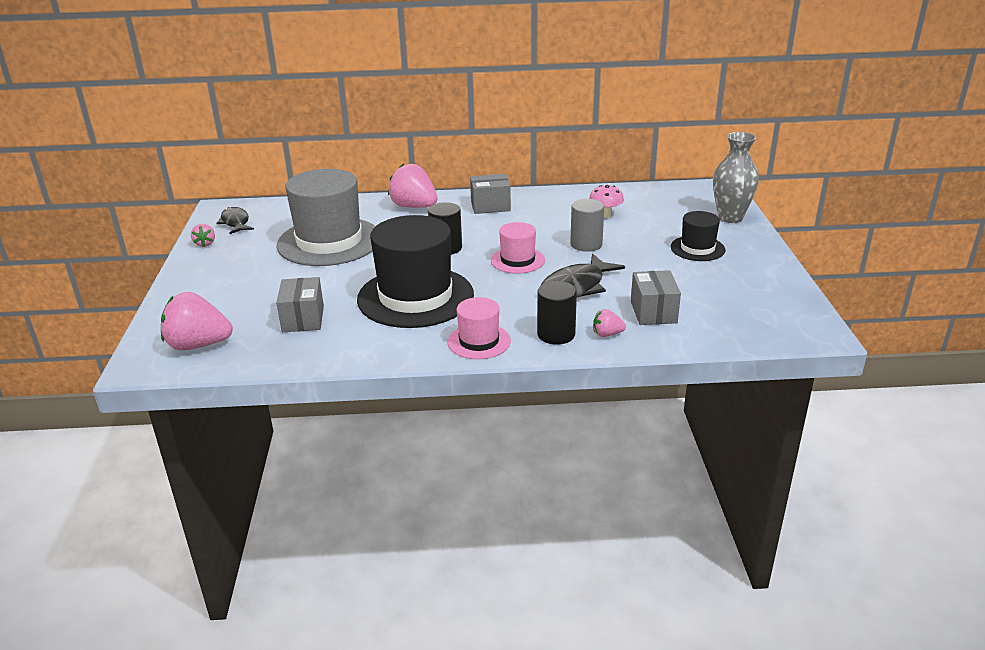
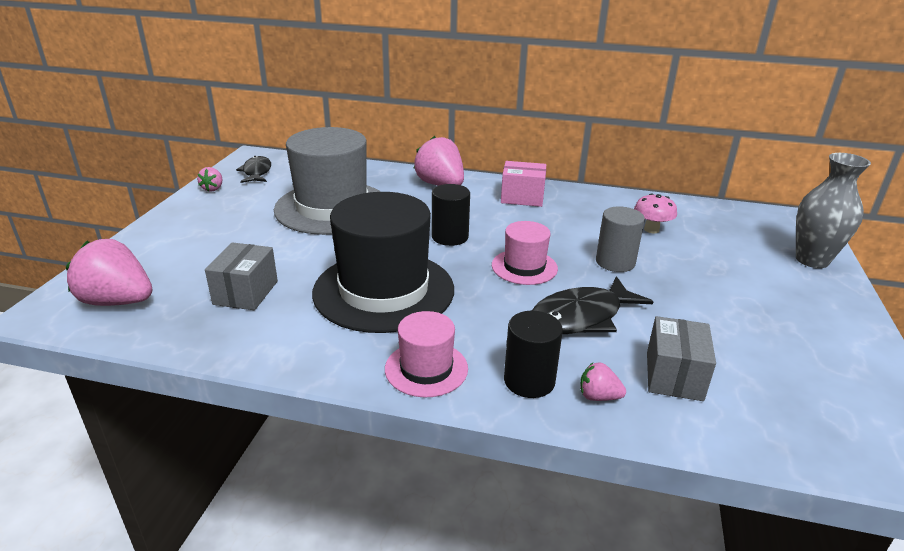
camera: 15 degrees right, 0 degrees up
(490, 206) = (522, 197): grey box -> pink box
(697, 248) = (759, 294): black hat -> none

